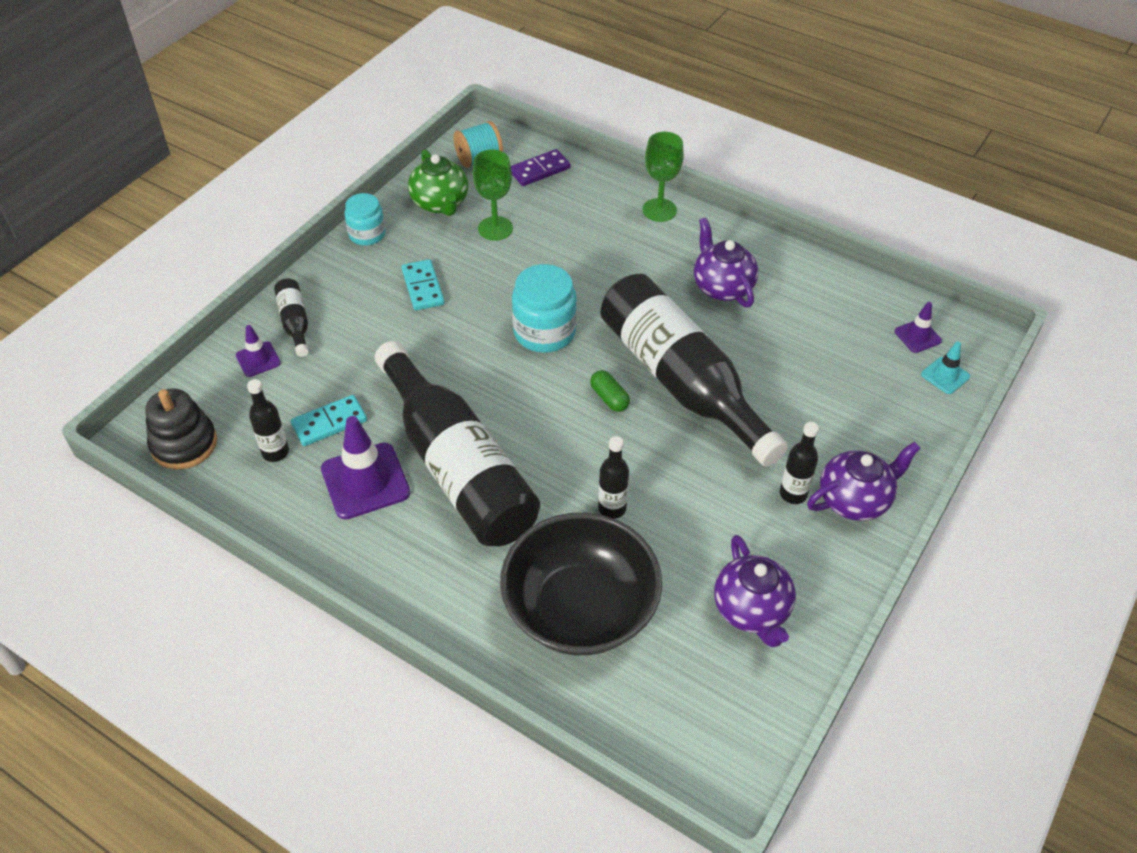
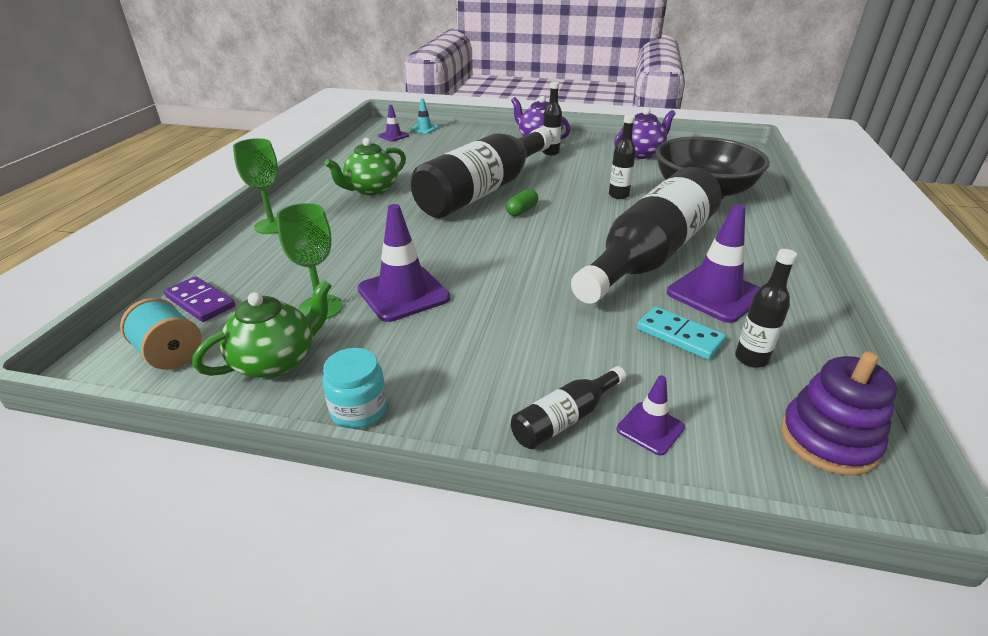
camera: 110 degrees left, 15 degrees down
(184, 444) = (828, 440): black stacking toy -> purple stacking toy
(423, 287) = (443, 332): turquoise domino -> none
(489, 275) = (403, 294): none -> purple traffic cone
(544, 332) = (467, 249): turquoise jar -> none
(722, 287) = (371, 190): purple teapot -> green teapot

